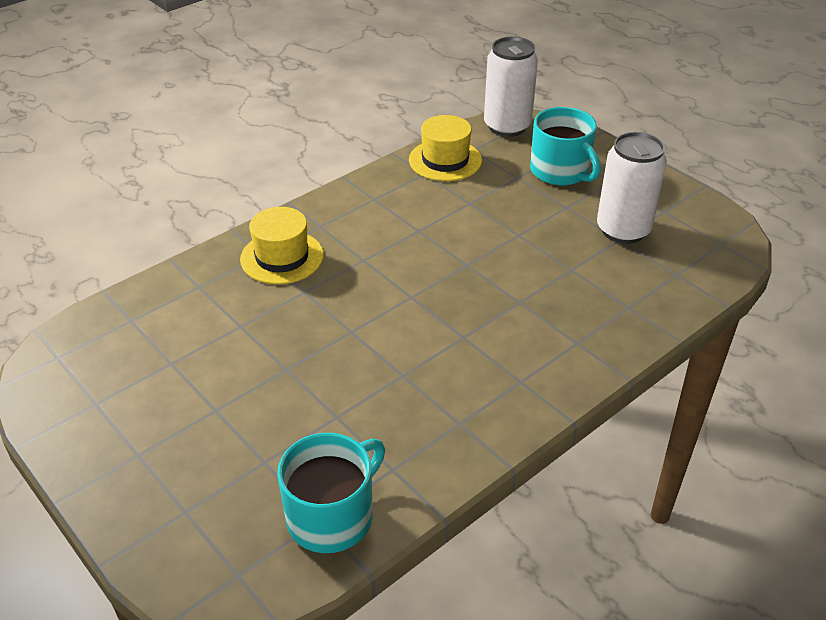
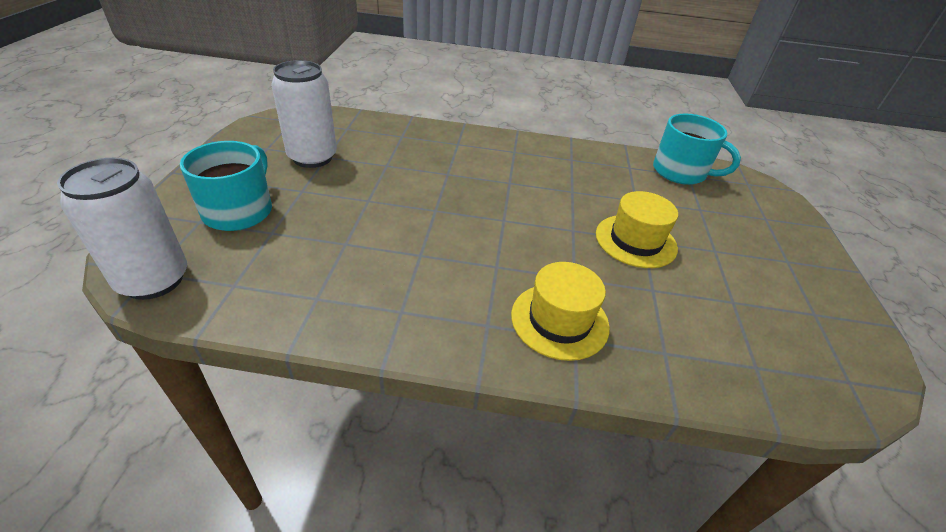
camera: 135 degrees left, 0 degrees up
(332, 516) = (680, 172): turquoise mug -> turquoise mug turned 150 degrees counterclockwise
(445, 160) = (275, 295): yellow hat -> yellow hat (635, 241)

